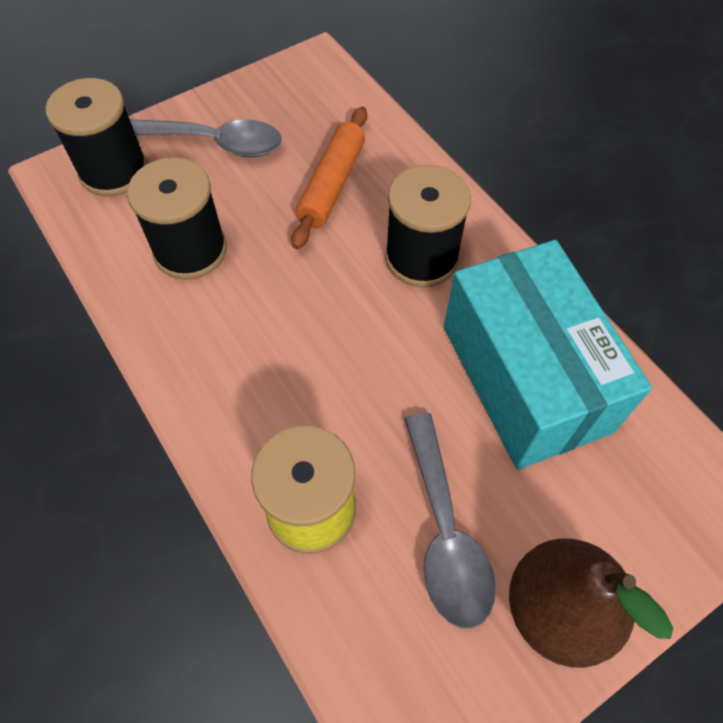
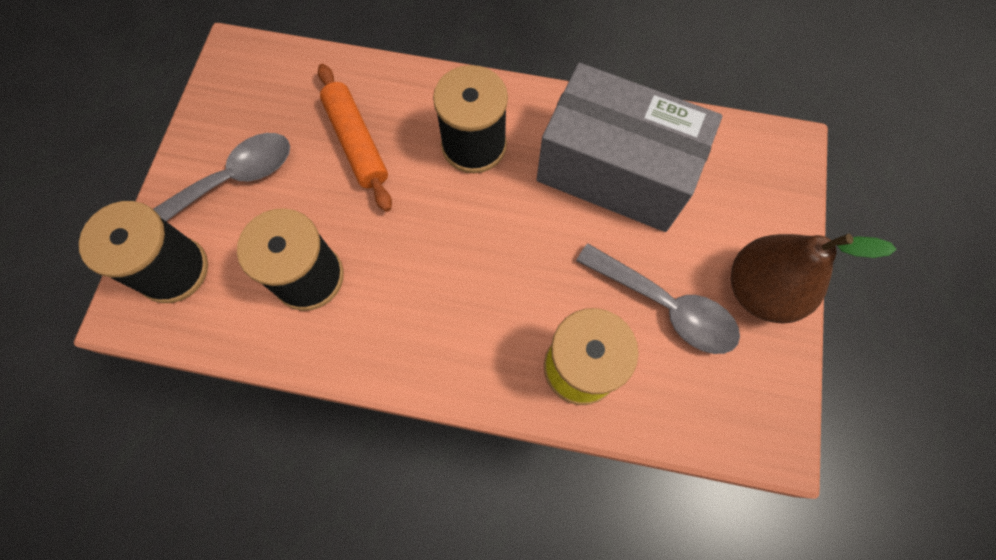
camera: 45 degrees left, 10 degrees up
(525, 378) = (615, 171): turquoise box -> grey box

